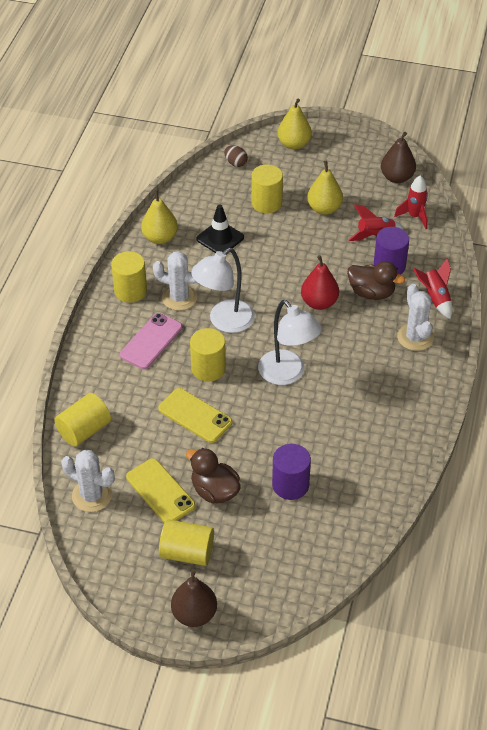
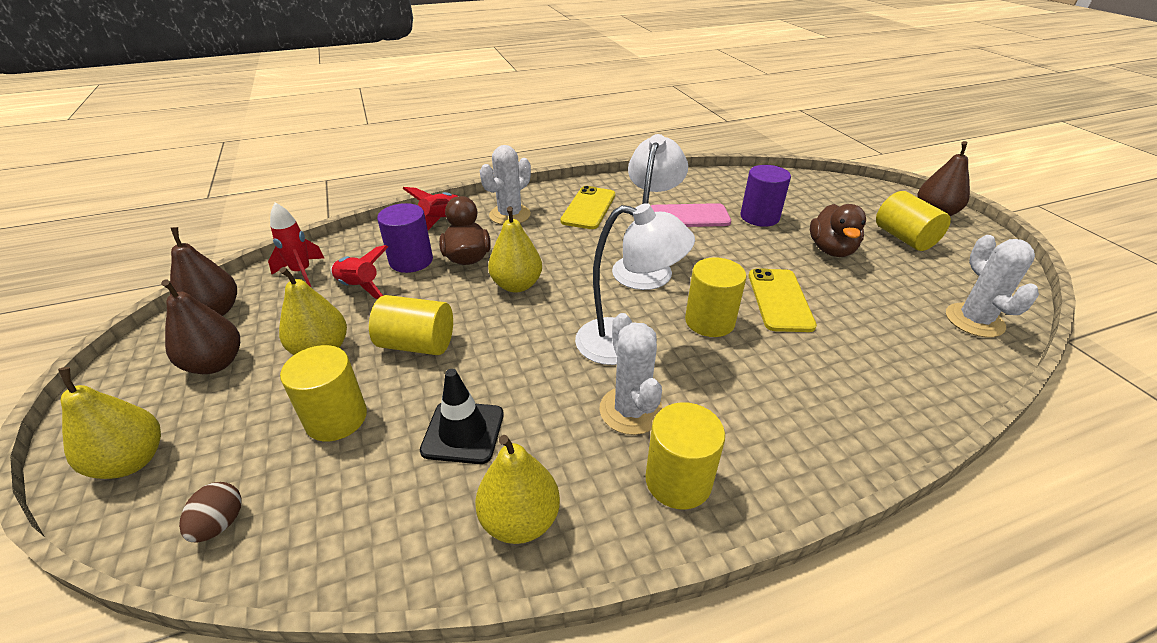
camera: 125 degrees left, 10 degrees down
(84, 430) = (933, 375): yellow cylinder -> yellow cylinder (417, 344)
(151, 341) = (736, 394): pink phone -> pink phone (688, 216)
(160, 491) = (887, 279): yellow phone -> yellow phone (588, 208)
(319, 302) = (516, 285): red pear -> yellow pear
(345, 172) = (215, 363): none -> brown pear

